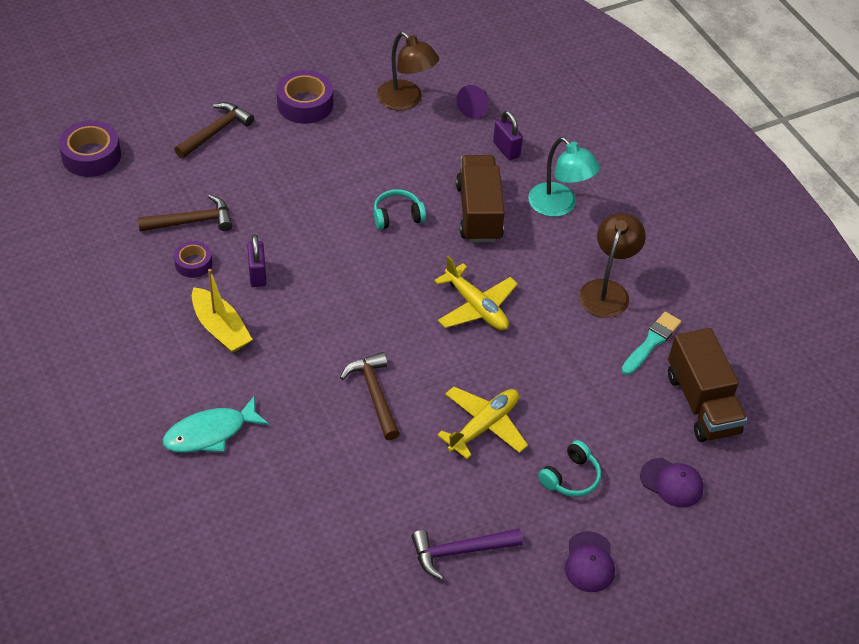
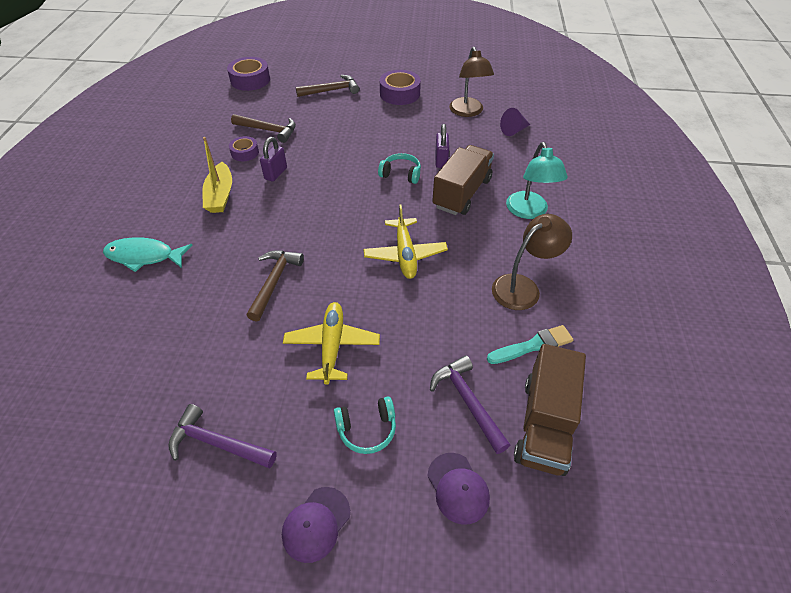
camera: 35 degrees right, 0 degrees up
(484, 426) = (332, 346): yellow plane -> yellow plane turned 75 degrees counterclockwise
(506, 149) = (516, 162): purple padlock -> purple padlock (441, 160)
(633, 415) = (468, 402): none -> purple hammer

